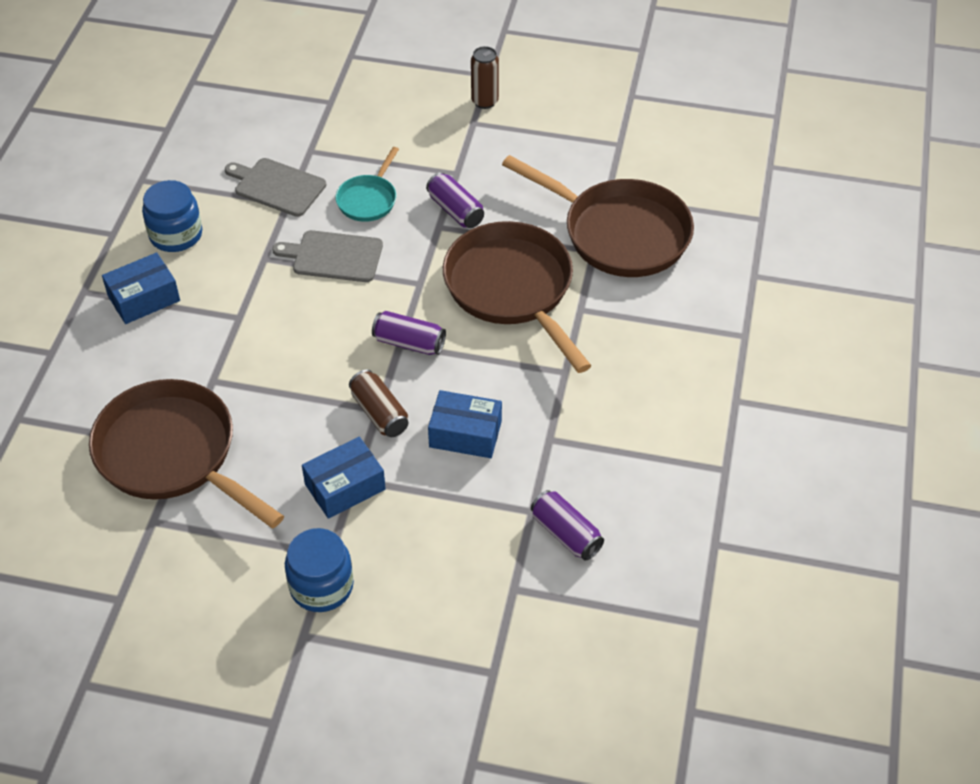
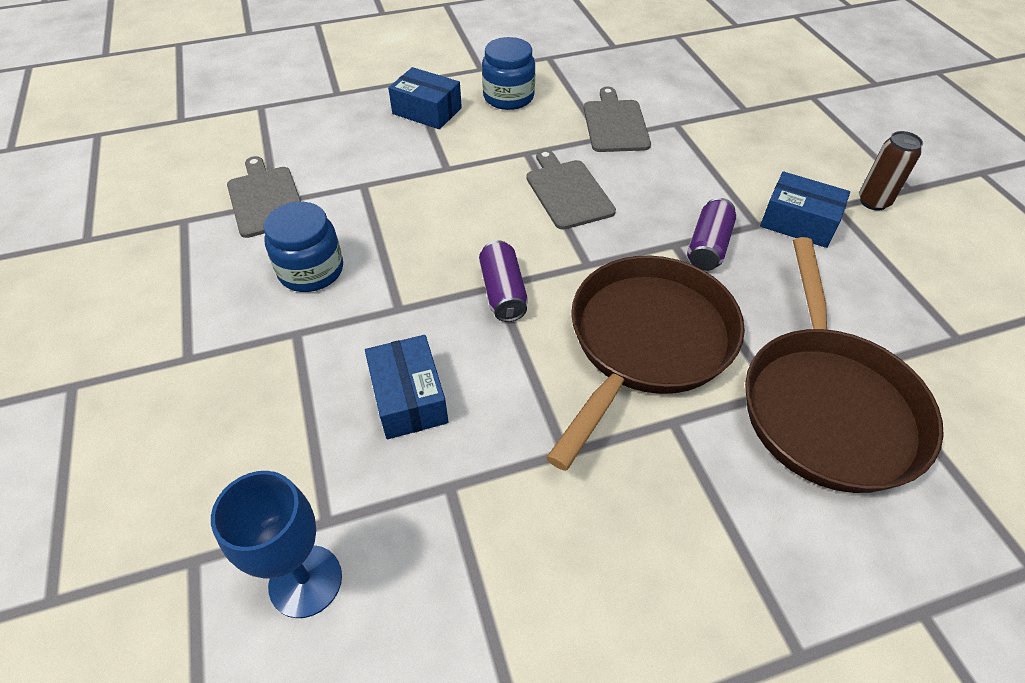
camera: 60 degrees right, 0 degrees up
(172, 454) = (265, 199): brown pan -> grey cutting board
(321, 586) = (142, 371): blue jar -> blue jar (311, 270)
(345, 487) = (282, 330): blue box -> blue box (798, 222)
(368, 199) = (658, 182): turquoise pan -> none
(379, 413) = (394, 312): brown can -> none
(566, 534) = (305, 581): purple can -> blue goblet

